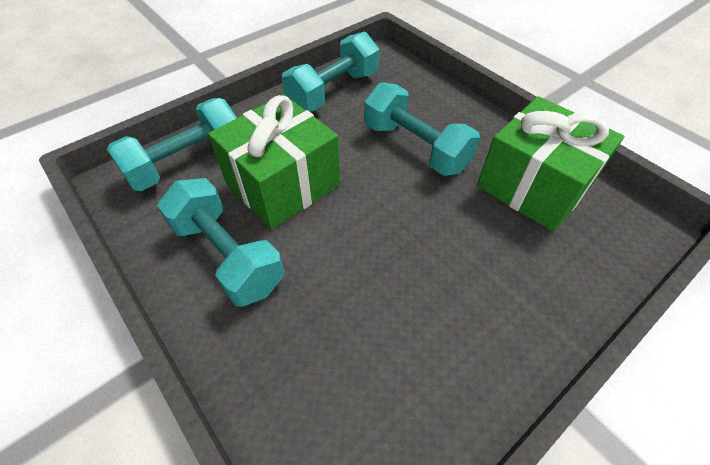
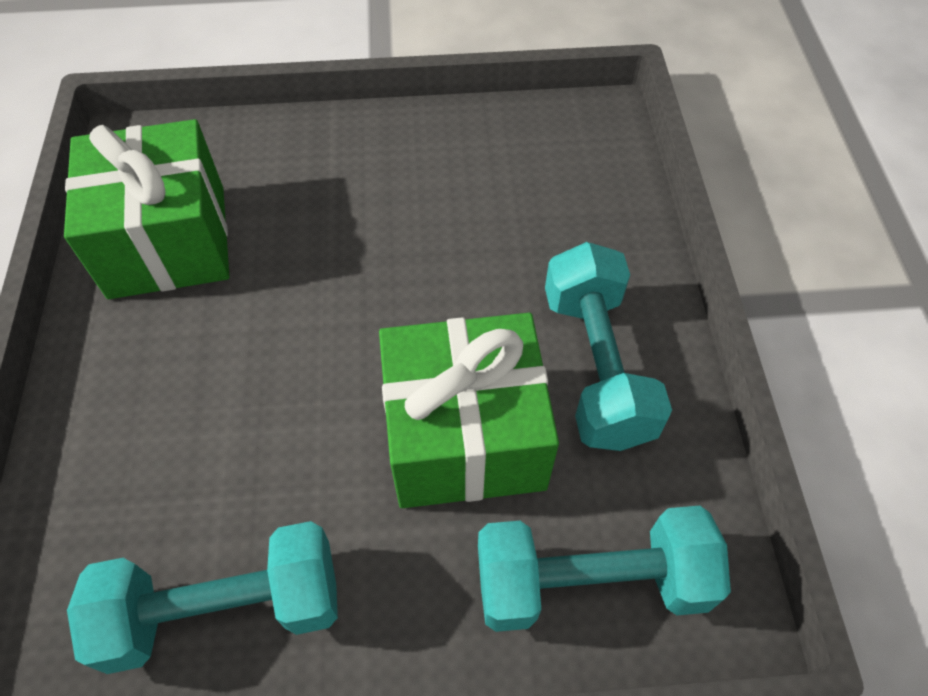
camera: 145 degrees left, 5 degrees up
(415, 147) = (230, 383): turquoise dumbbell -> none

